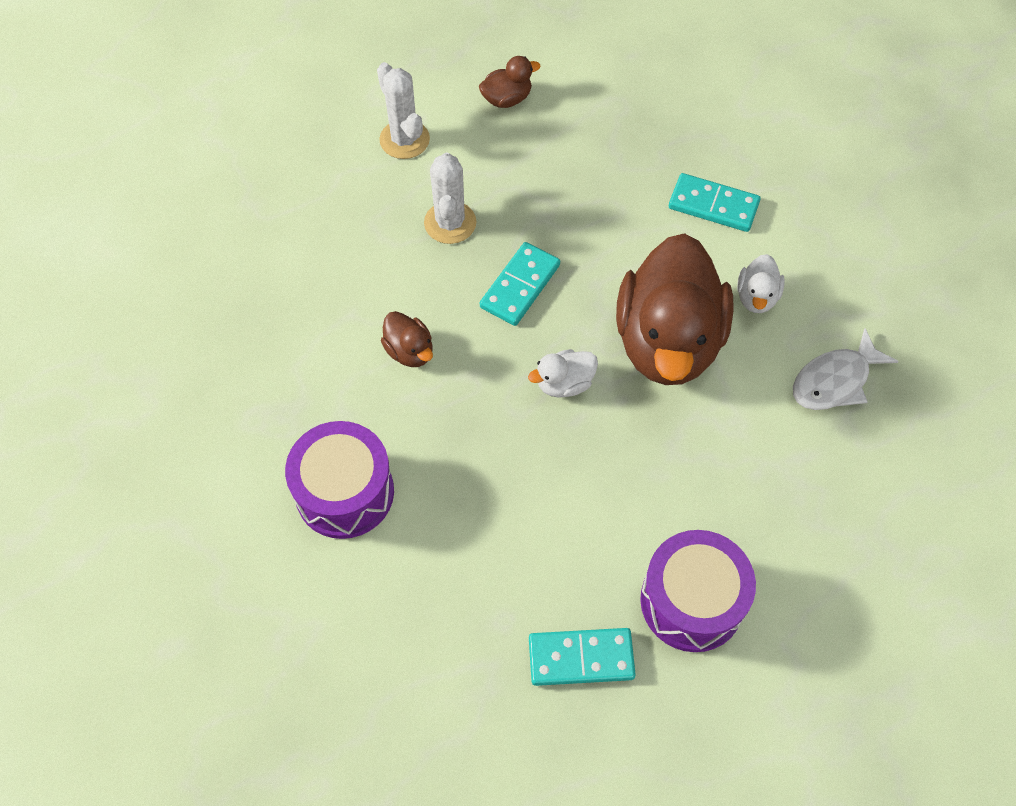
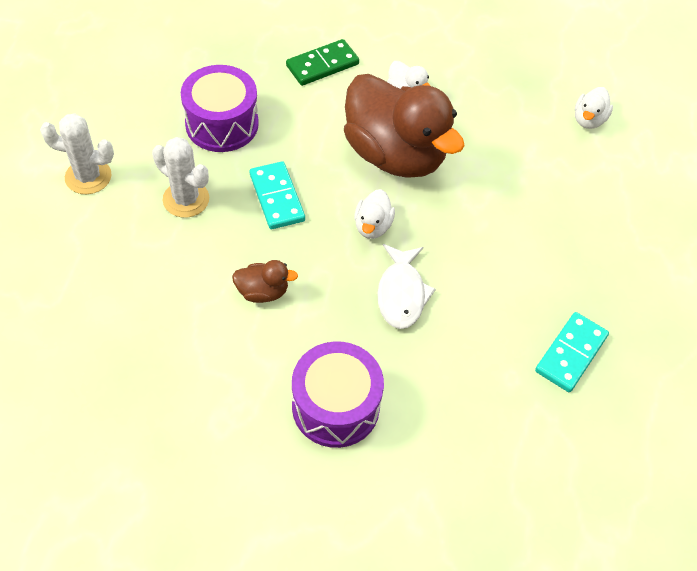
camera: 55 degrees left, 5 degrees down
(507, 99) = (123, 101): brown duck -> none
(691, 601) = (578, 270): purple drum -> purple drum (222, 124)
(713, 205) = (322, 65): turquoise domino -> green domino
(835, 381) = (496, 101): white fish -> white fish (401, 293)
(907, 483) = (588, 120): none -> white duck

